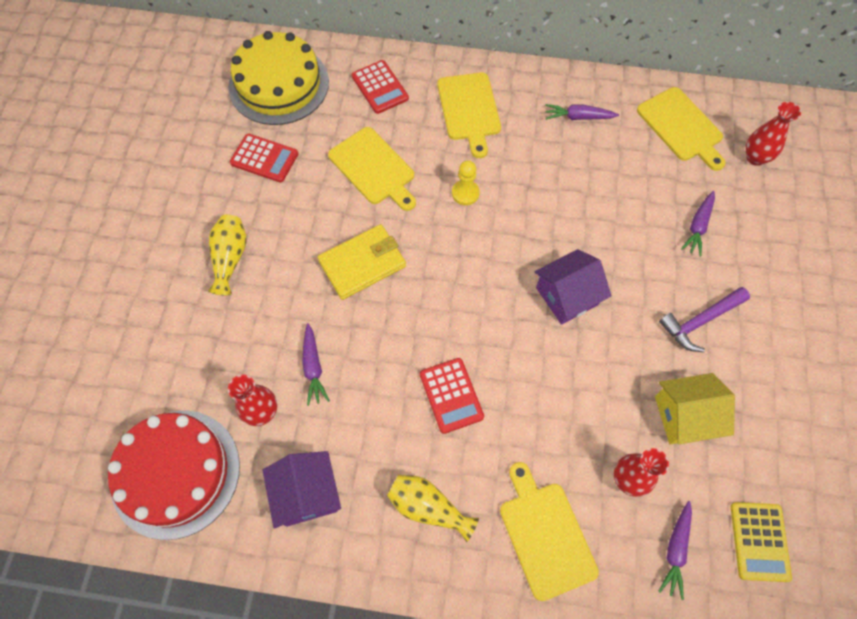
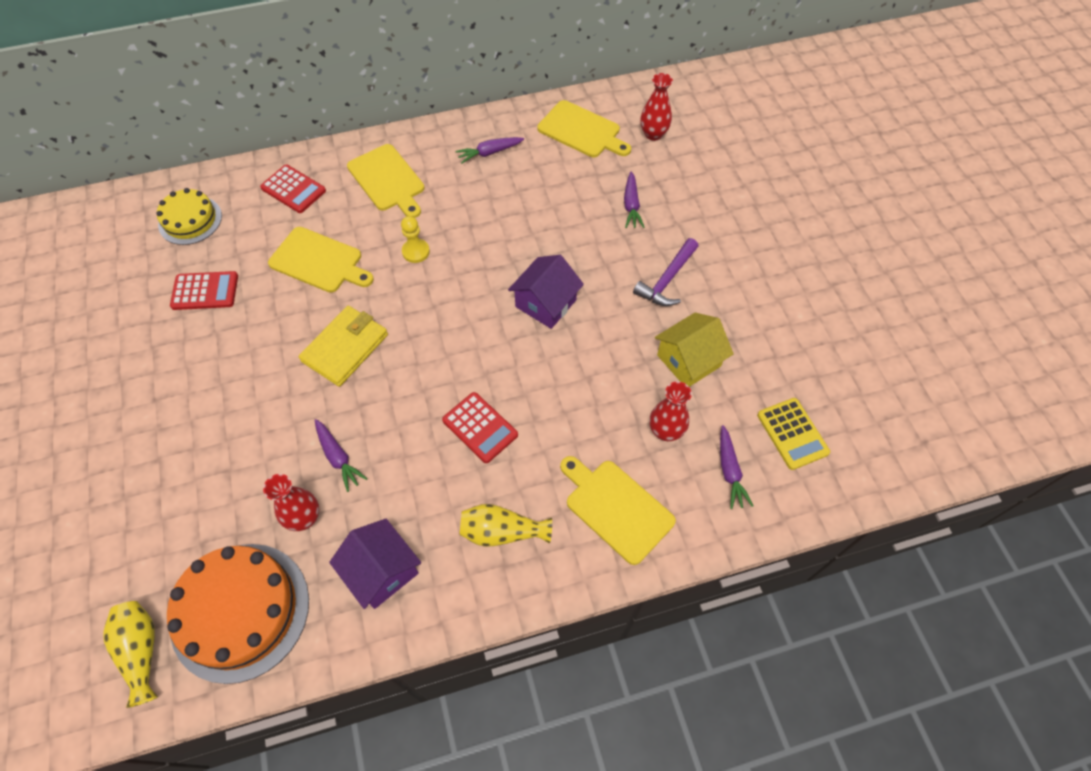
camera: 25 degrees left, 5 degrees down
(175, 473) = (240, 611): red cake -> orange cake
(230, 258) = (210, 393): yellow vase -> yellow vase (141, 651)
(279, 84) = (190, 220): yellow cake -> yellow cake, size x0.60

